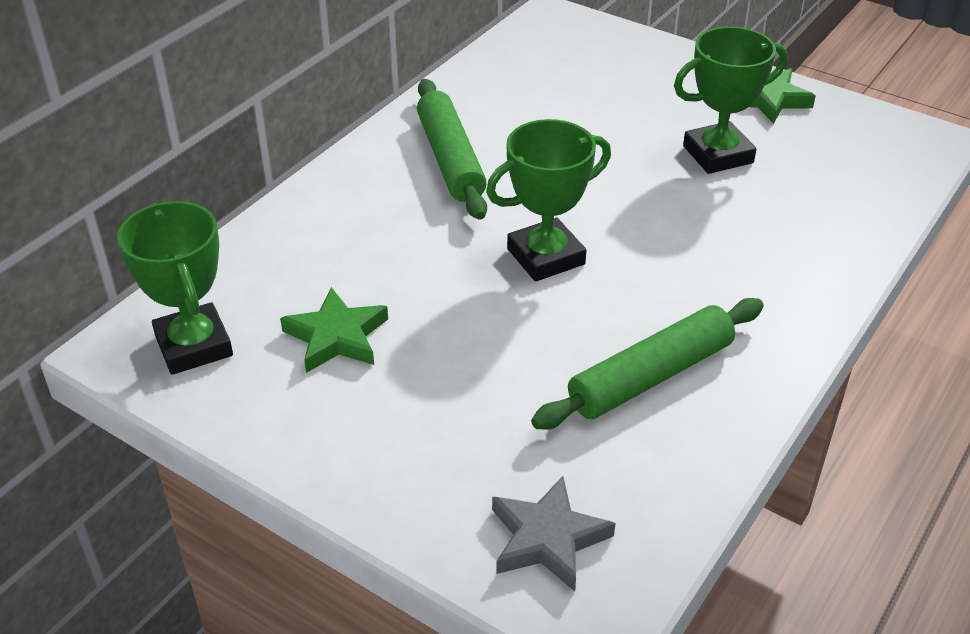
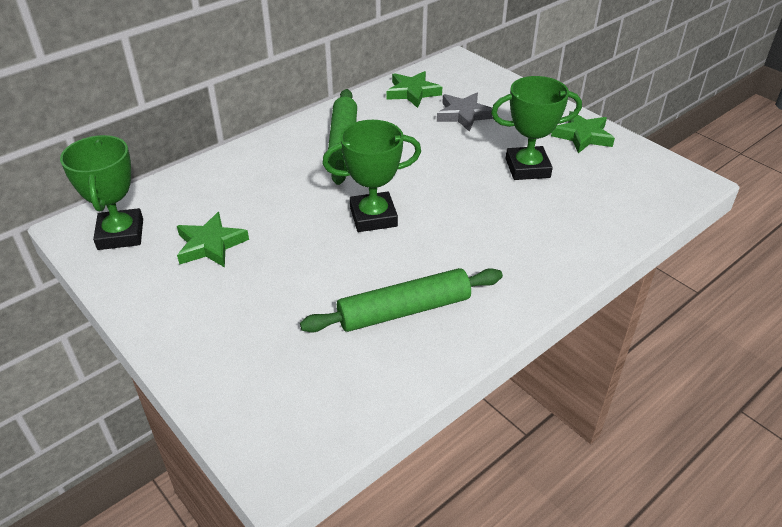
camera: 15 degrees right, 0 degrees up
(511, 70) = (412, 92): none -> green star
(547, 539) = (276, 407): grey star -> grey star (463, 115)

